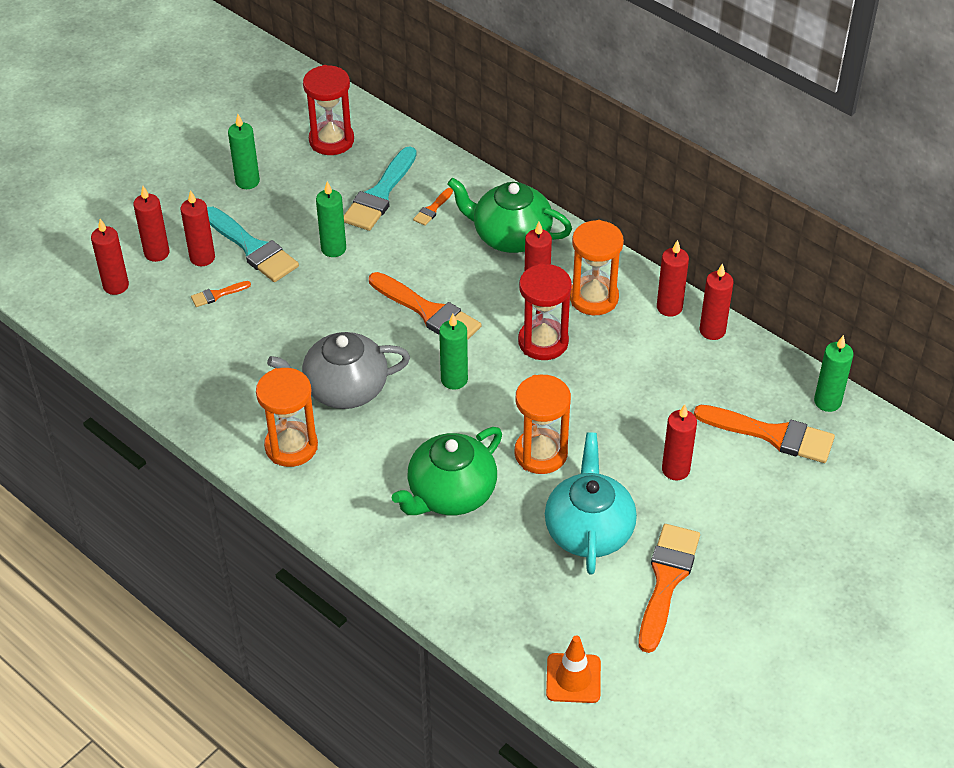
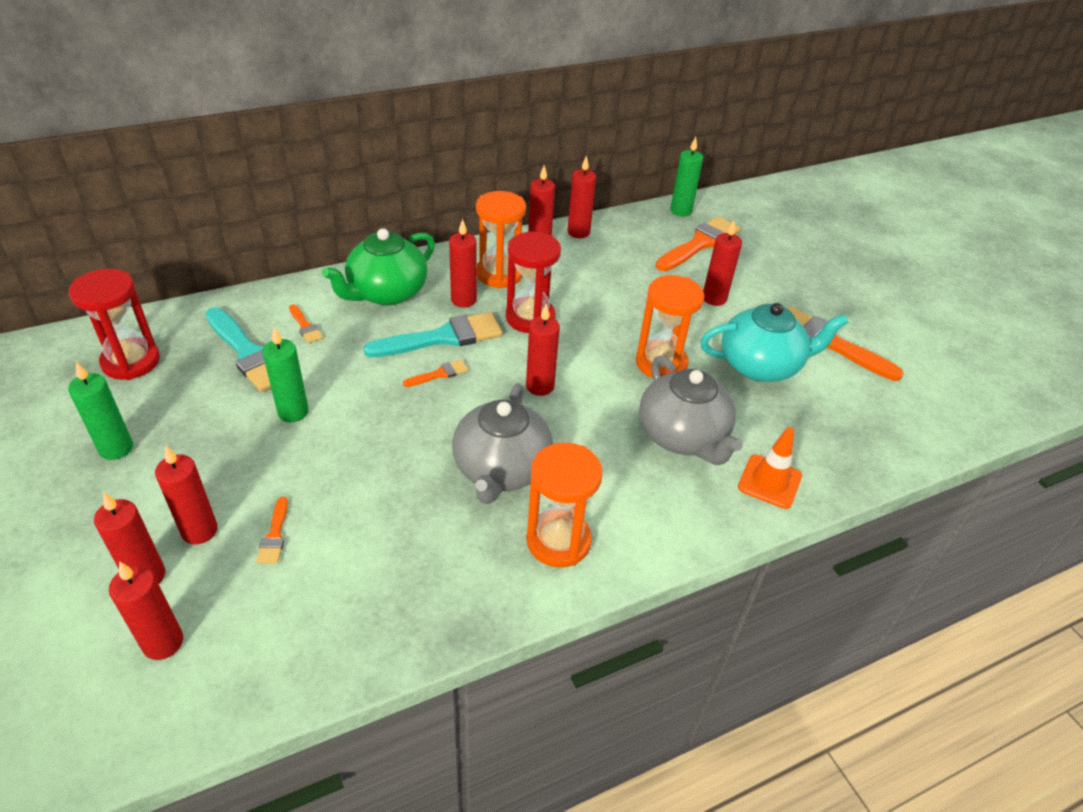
camera: 70 degrees left, 5 degrees down
(252, 248) = (228, 478): turquoise brush -> turquoise brush (442, 337)
(428, 312) = (439, 374): orange brush -> orange brush, size x0.46
(450, 493) = (683, 436): green teapot -> grey teapot
(454, 380) = (540, 386): green candle -> red candle
(573, 678) = (922, 430): orange traffic cone -> orange traffic cone (769, 481)
(589, 530) = (761, 365): turquoise teapot -> turquoise teapot turned 150 degrees clockwise

